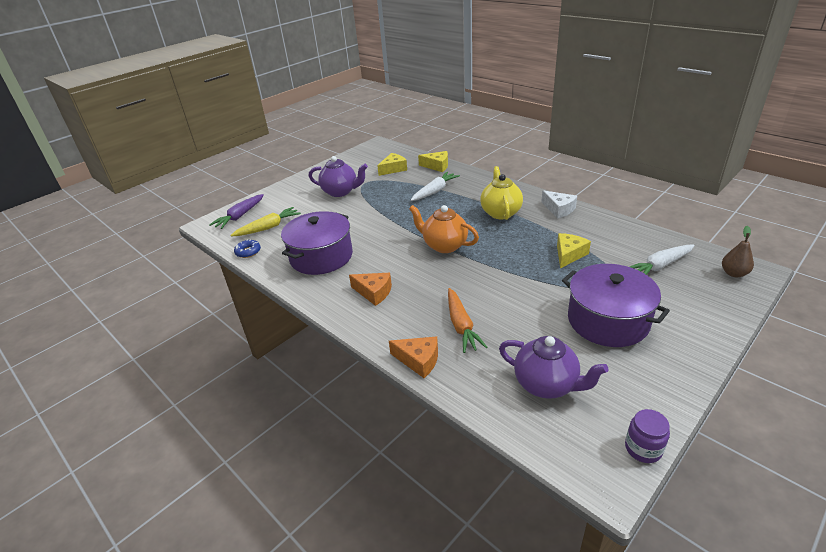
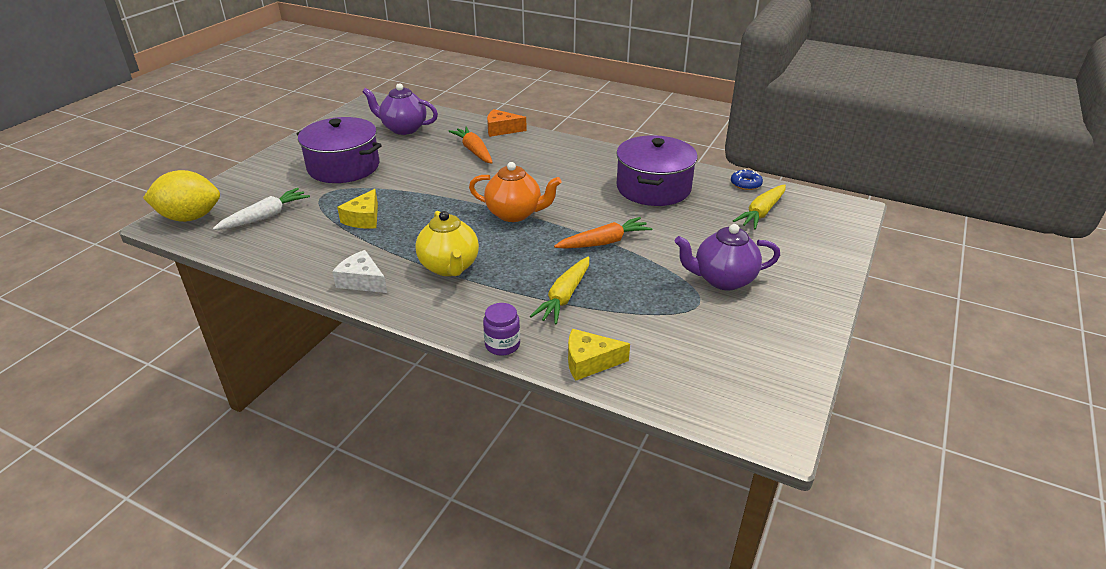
camera: 160 degrees right, 0 degrees up
(240, 216) = (825, 224): purple carrot -> none
(374, 292) = (567, 164): orange cheese -> none
(392, 218) = (604, 242): none -> orange carrot
(393, 169) = (673, 344): yellow cheese -> none
(435, 191) = (564, 297): white carrot -> yellow carrot
(643, 448) = (348, 112): purple jar -> purple jar (502, 345)
(734, 273) = (190, 217): brown pear -> yellow lemon

